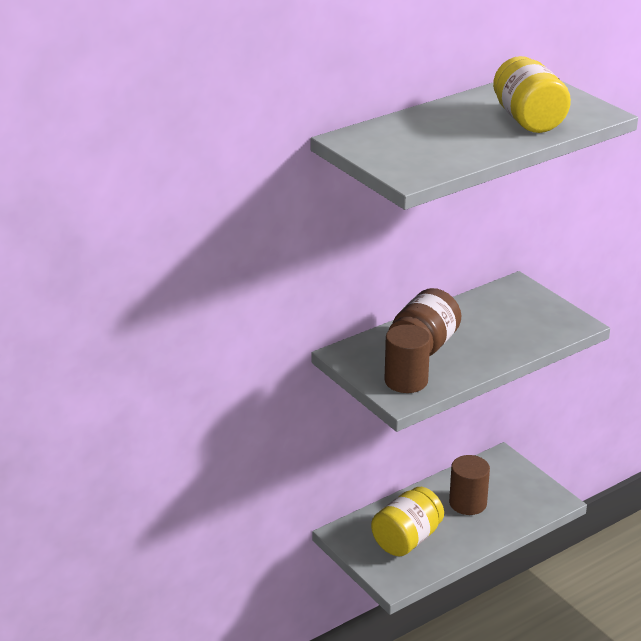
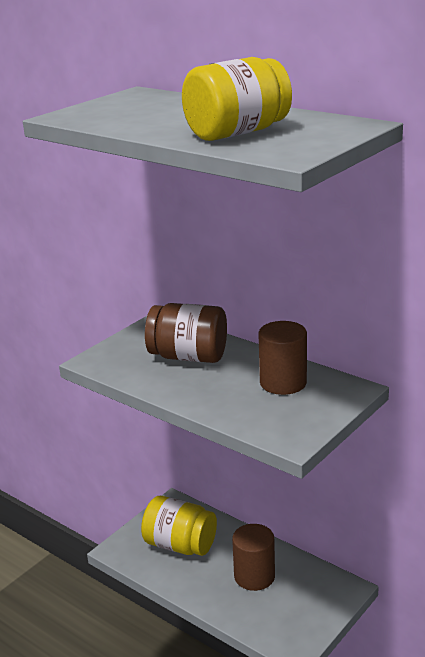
camera: 75 degrees right, 5 degrees down
(406, 381) = (124, 358): brown cylinder -> brown cylinder (283, 382)

